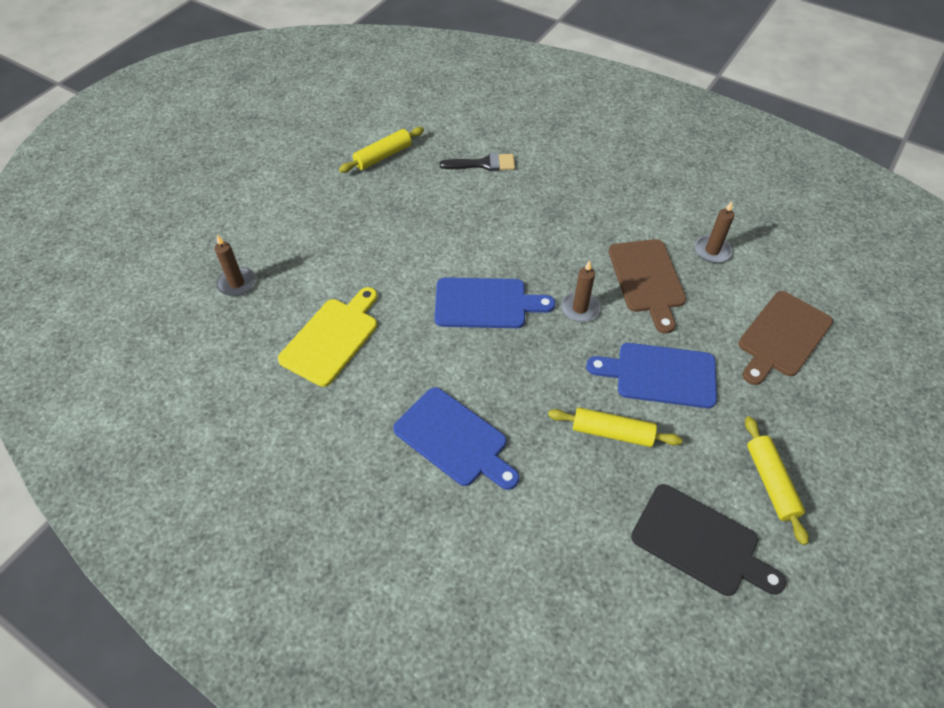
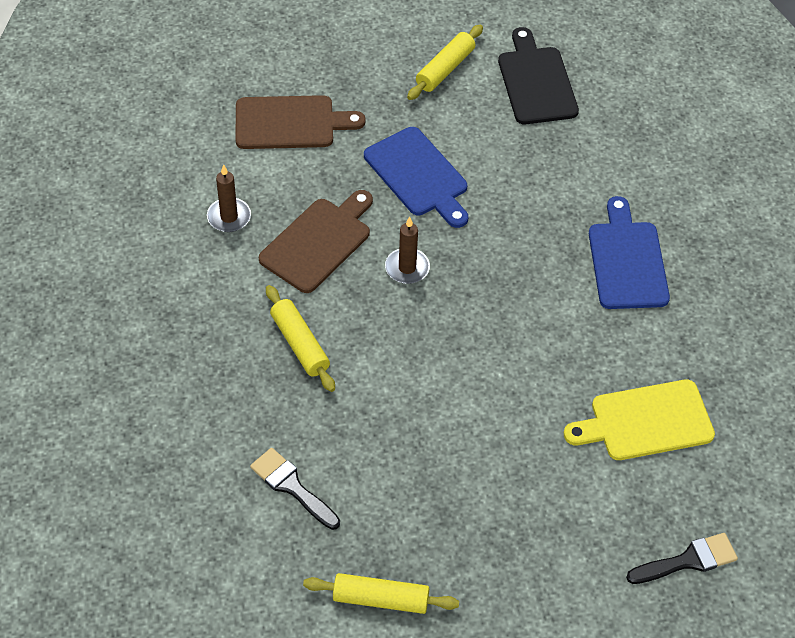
camera: 135 degrees left, 0 degrees up
(237, 283) = (688, 560): brown candle -> black brush
(485, 303) = (478, 339): blue cutting board -> none
(612, 432) = (507, 173): yellow rolling pin -> yellow rolling pin (300, 344)

